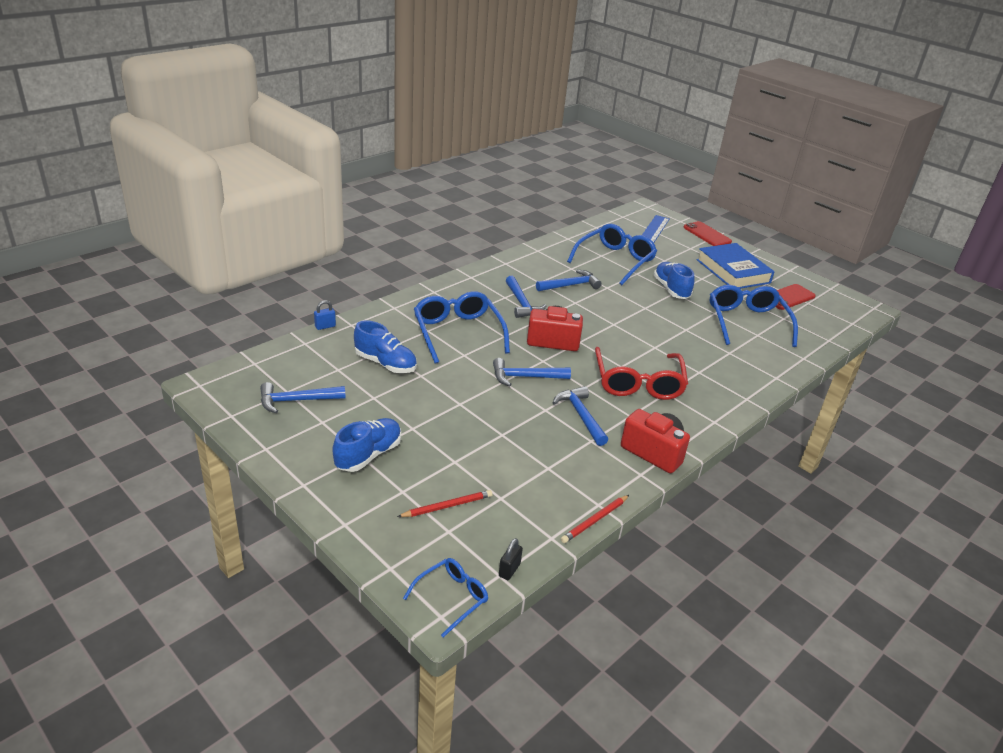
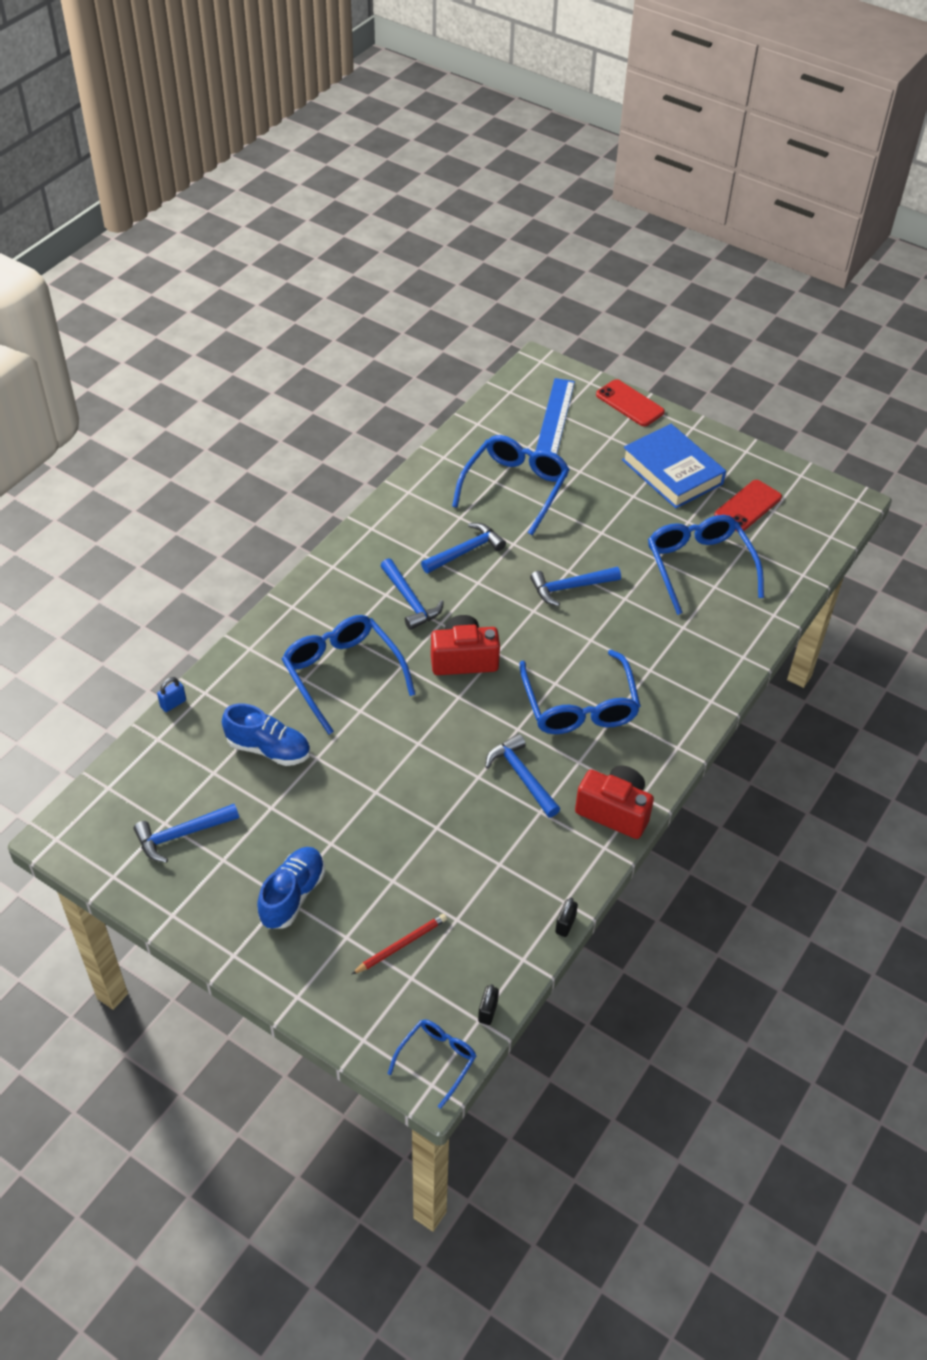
camera: 10 degrees left, 15 degrees up
(525, 377) = (443, 729): blue hammer -> blue hammer (570, 587)
(595, 520) = (565, 924): red pencil -> black padlock
(638, 383) = (579, 706): red glasses -> blue glasses
(671, 289) = (596, 527): blue shoe -> none

